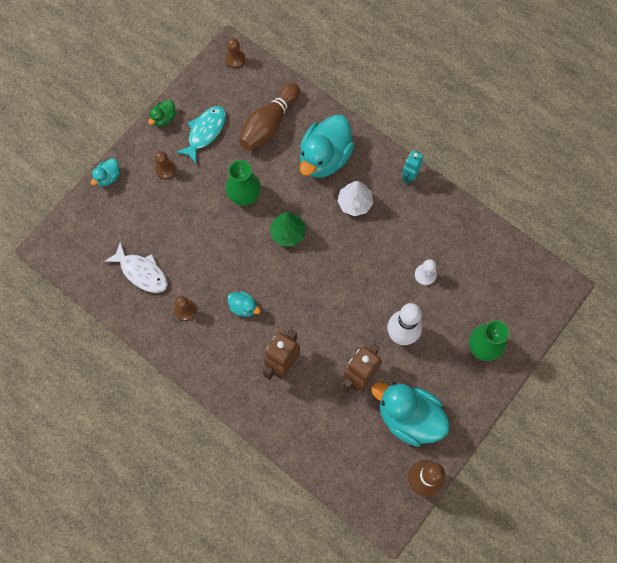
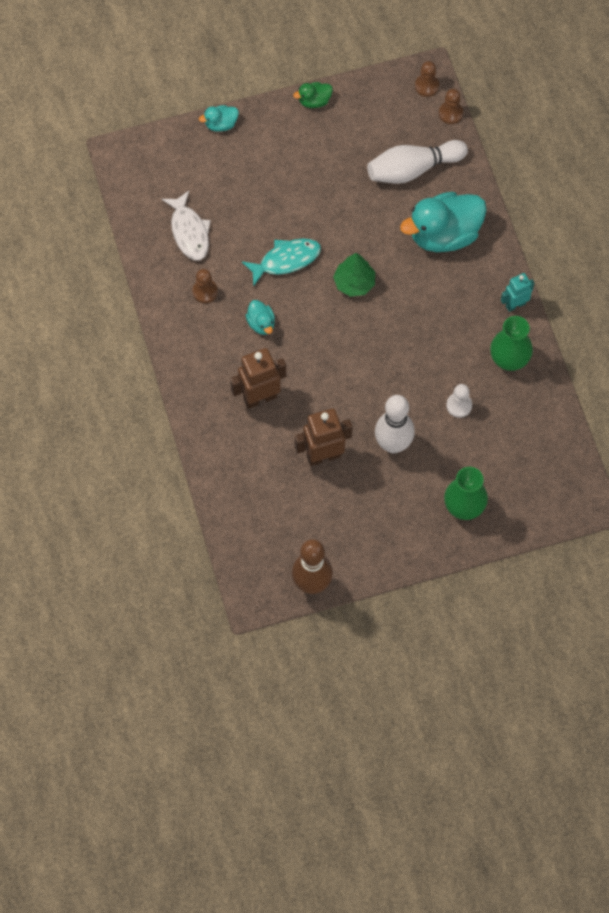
camera: 35 degrees right, 5 degrees down
(165, 169) = (280, 150): brown pawn -> brown pawn (450, 113)
(205, 132) = (344, 139): turquoise fish -> turquoise fish (286, 260)
(244, 195) = (338, 222): green vase -> green vase (509, 359)
(269, 124) = (413, 169): brown bowling pin -> white bowling pin
(355, 203) = (441, 295): white tree -> none
(409, 417) = (342, 522): turquoise duck -> none

